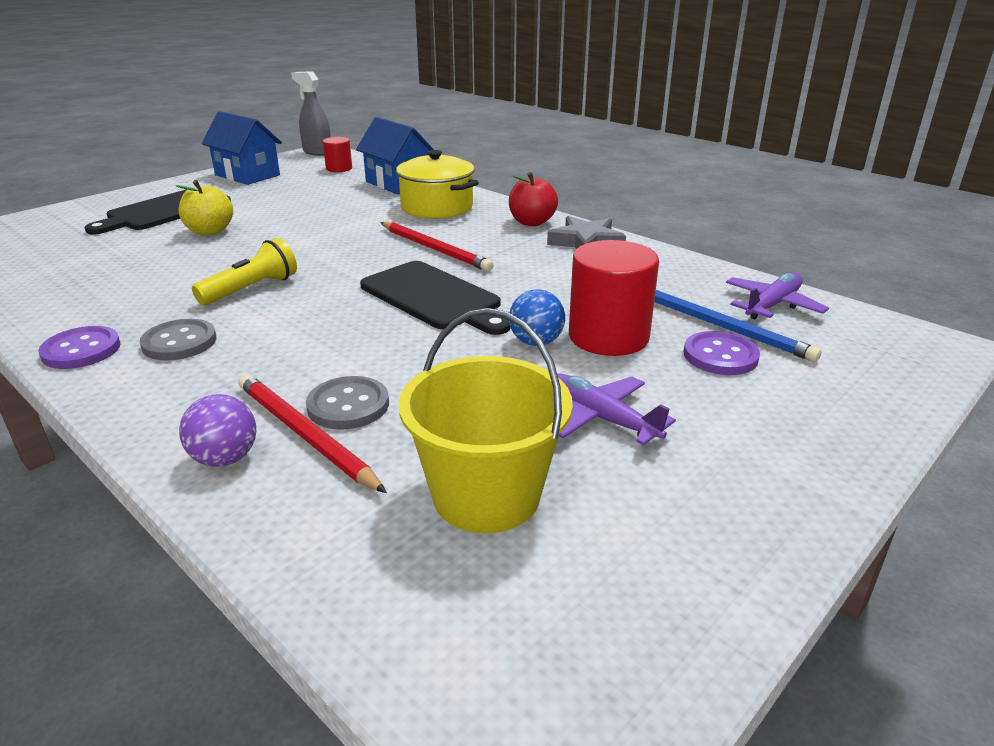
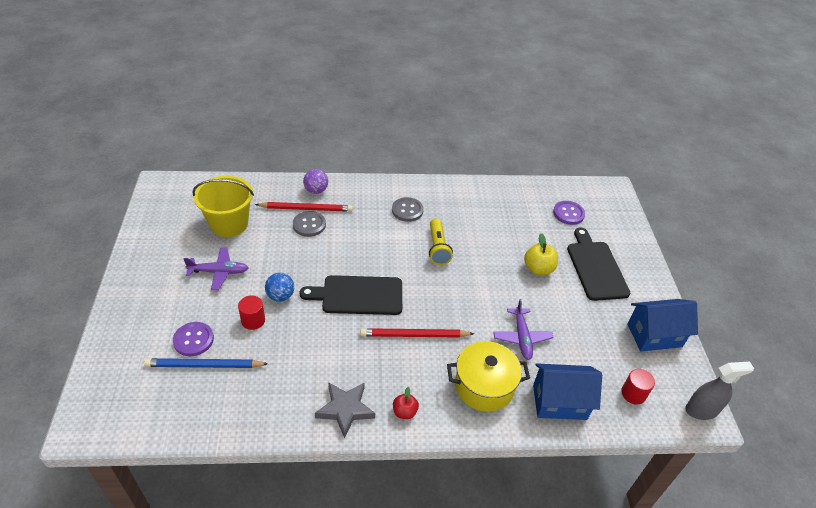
camera: 130 degrees right, 15 degrees up
(81, 350) = (429, 189): purple button -> purple button (568, 213)
(532, 222) = (404, 412): red apple -> red apple, size x0.64
(608, 337) = (253, 320): red cylinder -> red cylinder, size x0.54
(772, 305) = (187, 408): purple plane -> purple plane (521, 337)

